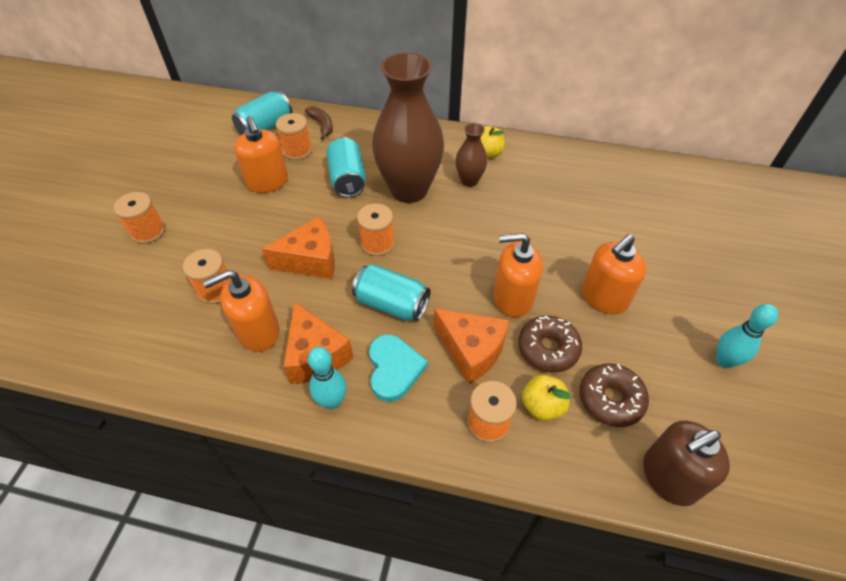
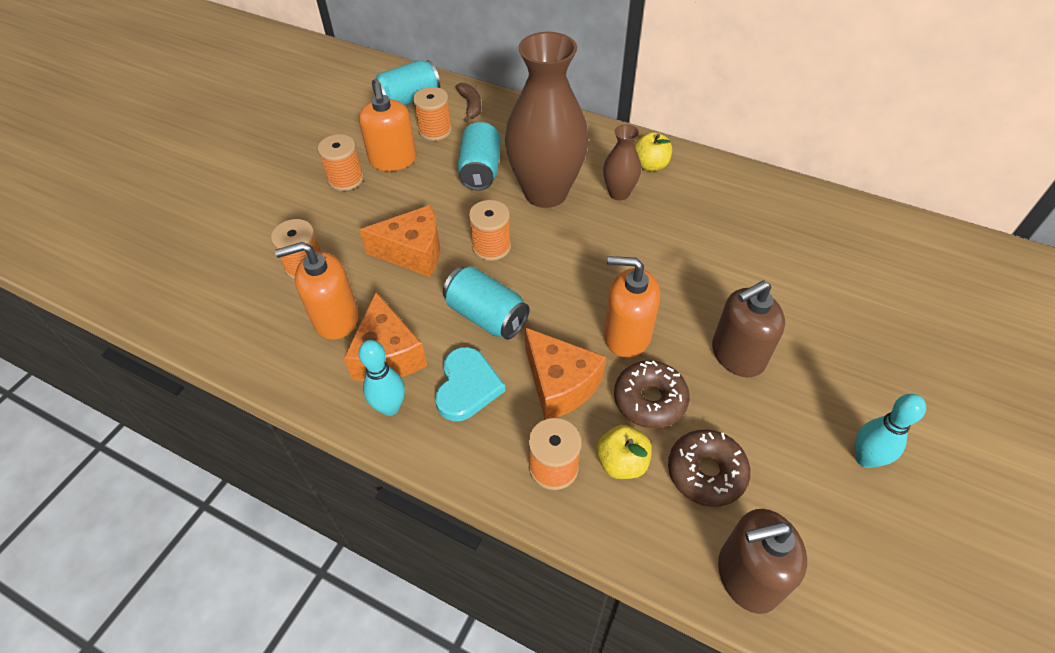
camera: 15 degrees right, 0 degrees up
(148, 231) = (255, 193): orange spool -> orange spool (346, 179)
(604, 297) = (737, 355): orange soap dispenser -> brown soap dispenser

